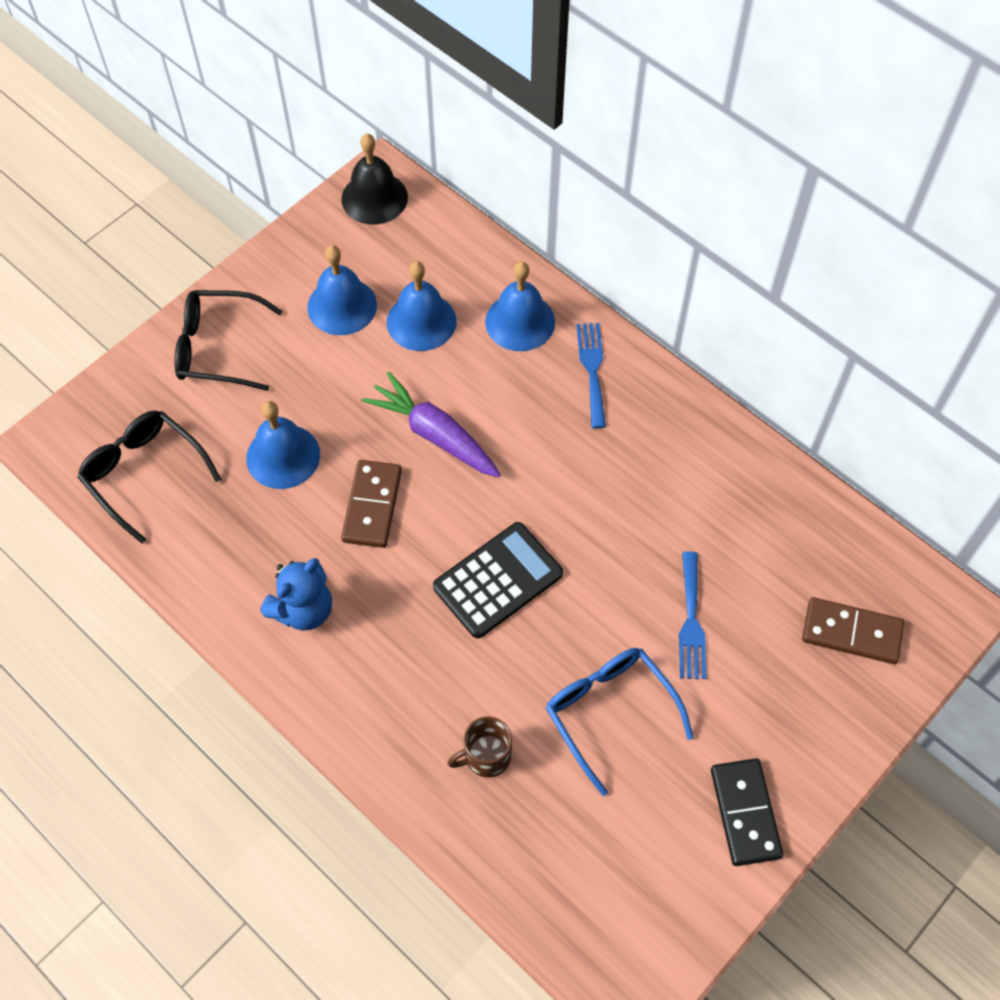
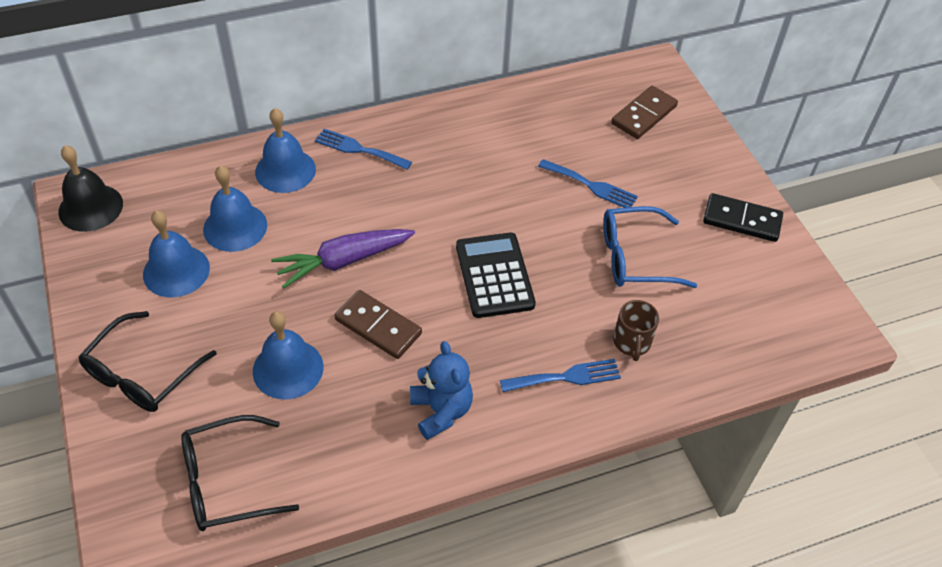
camera: 65 degrees left, 10 degrees down
(405, 707) = (566, 377): none -> blue fork

